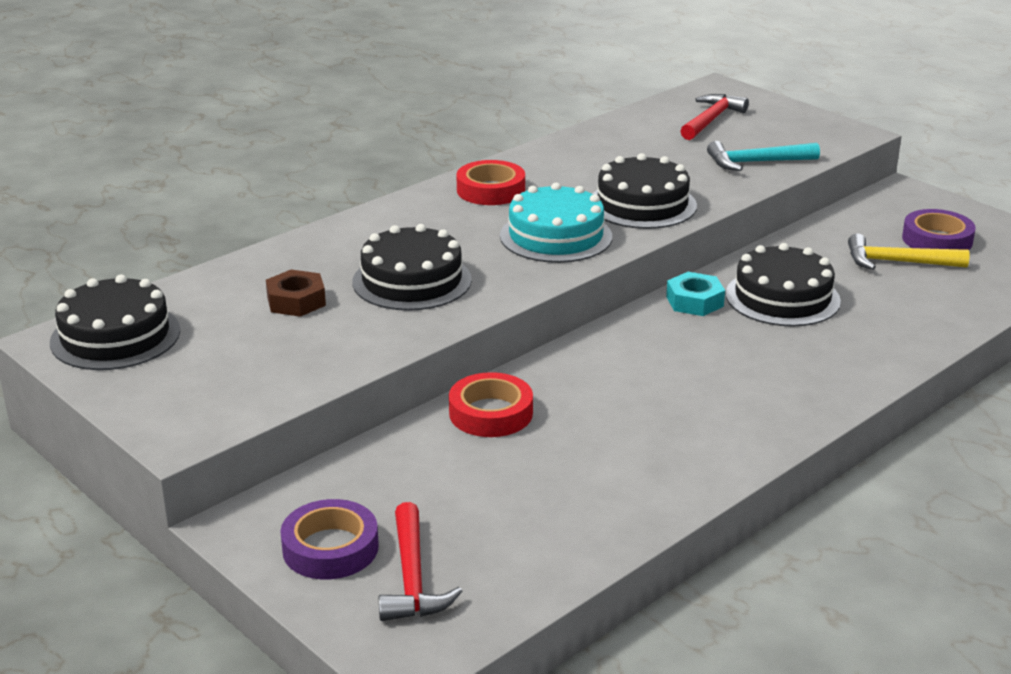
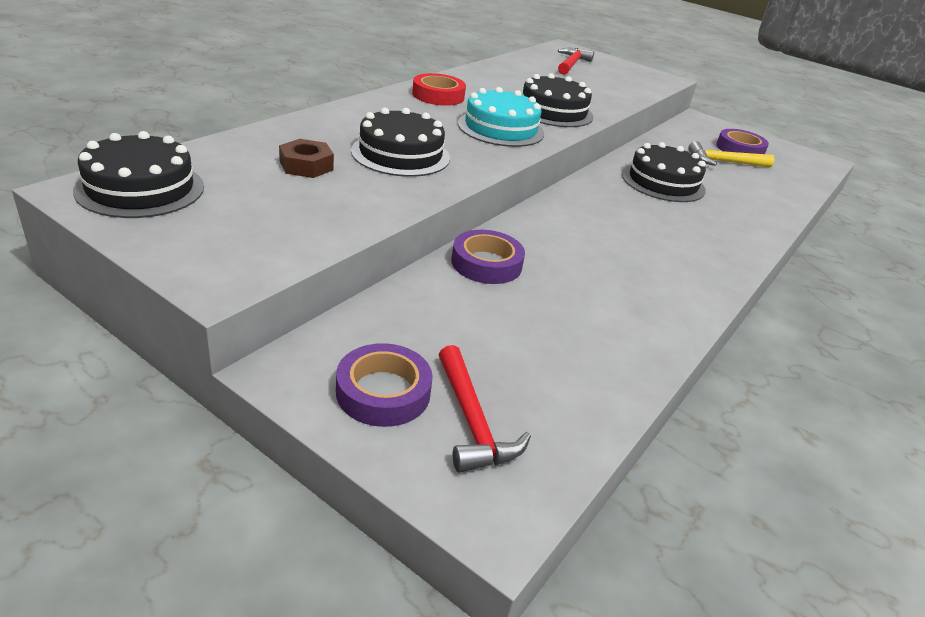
camera: 15 degrees left, 5 degrees up
(491, 413) = (486, 263): red tape -> purple tape
(694, 301) = (604, 182): turquoise nut -> none
(756, 162) = (616, 91): turquoise hammer -> none

